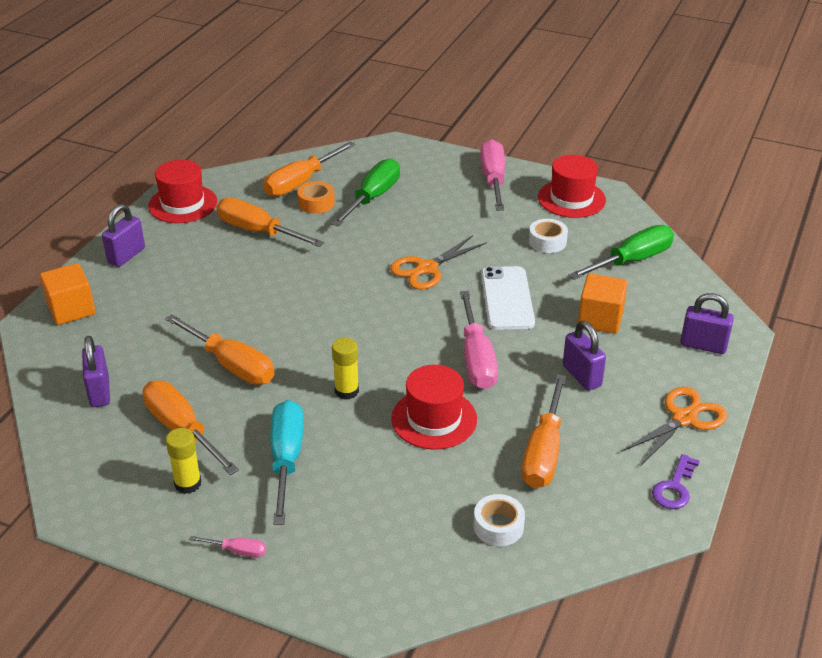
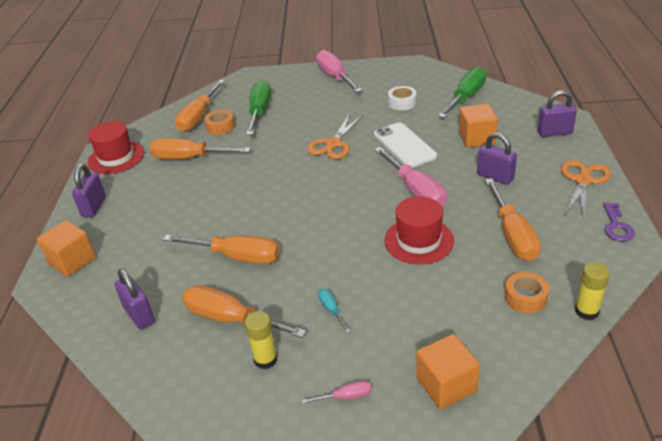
camera: 20 degrees left, 0 degrees up
(286, 460) = (332, 310): turquoise screwdriver -> turquoise screwdriver, size x0.46
(343, 580) = (446, 385): none -> orange cube
(346, 391) = (340, 244): yellow glue stick -> yellow glue stick (586, 311)
(498, 526) = (525, 298): white tape -> orange tape
(571, 199) = (396, 73): red hat -> none

